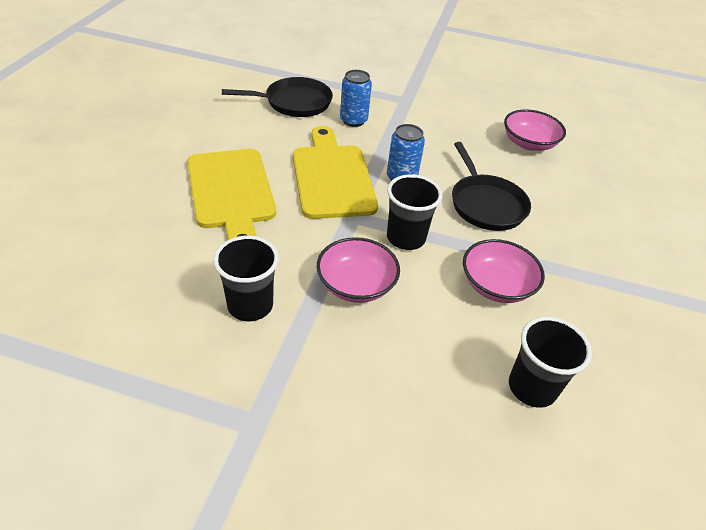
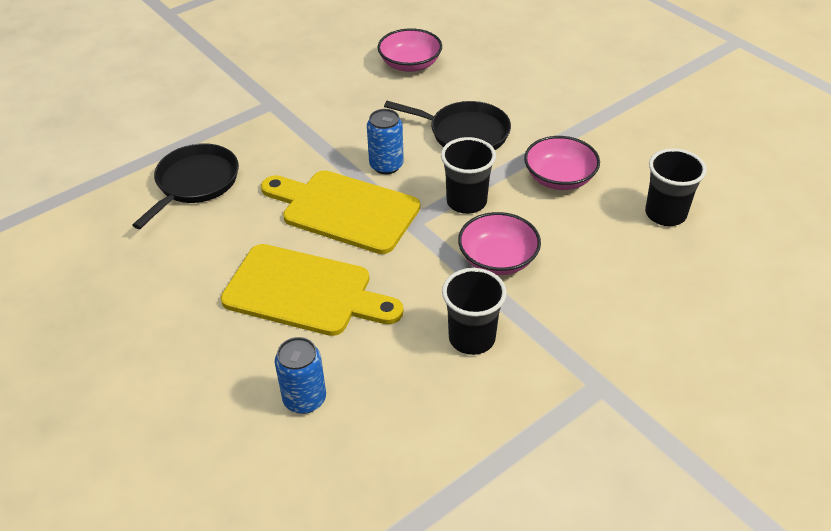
camera: 50 degrees left, 0 degrees up
(353, 120) = (269, 155): blue can -> blue can (304, 399)

